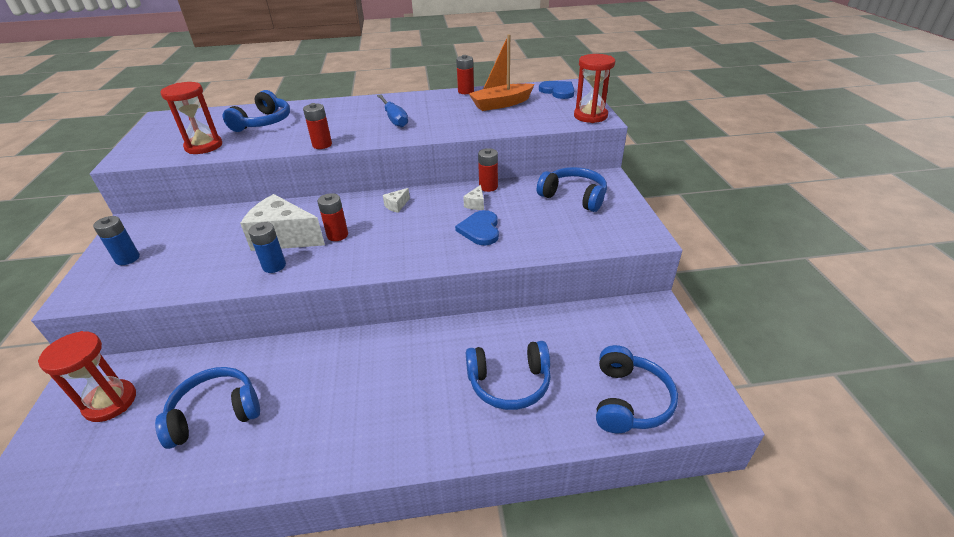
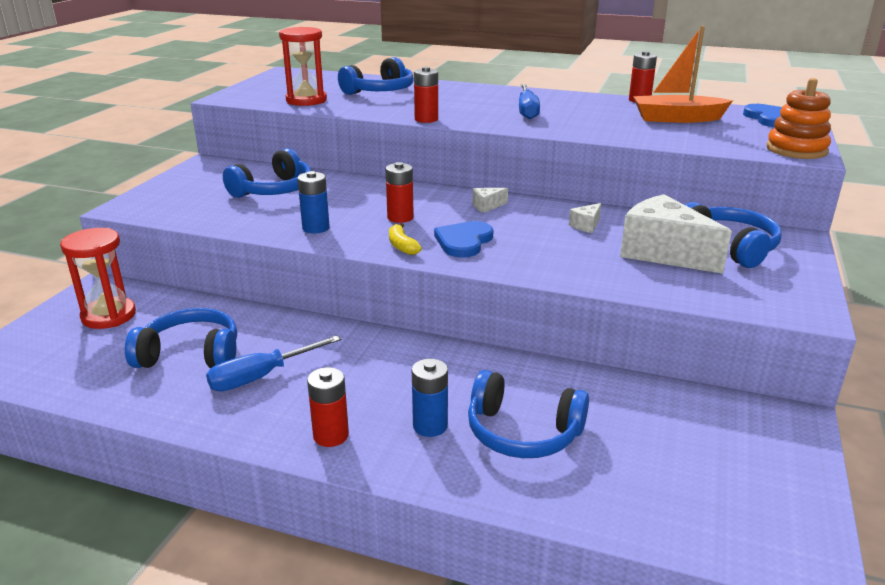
camera: 25 degrees right, 10 degrees down
(127, 258) = (187, 190): blue battery -> blue battery (430, 426)
(284, 238) = (343, 207): white cheese -> white cheese (663, 253)
(290, 411) = (261, 376): none -> blue screwdriver
(356, 263) = (402, 246): none -> yellow banana
(480, 230) = (572, 251): blue heart -> blue heart (464, 241)
(488, 187) = (615, 212): red battery -> red battery (331, 435)
(590, 116) = (796, 150): red hourglass -> orange stacking toy
(629, 400) = (676, 505): blue headphones -> blue headphones (274, 190)

